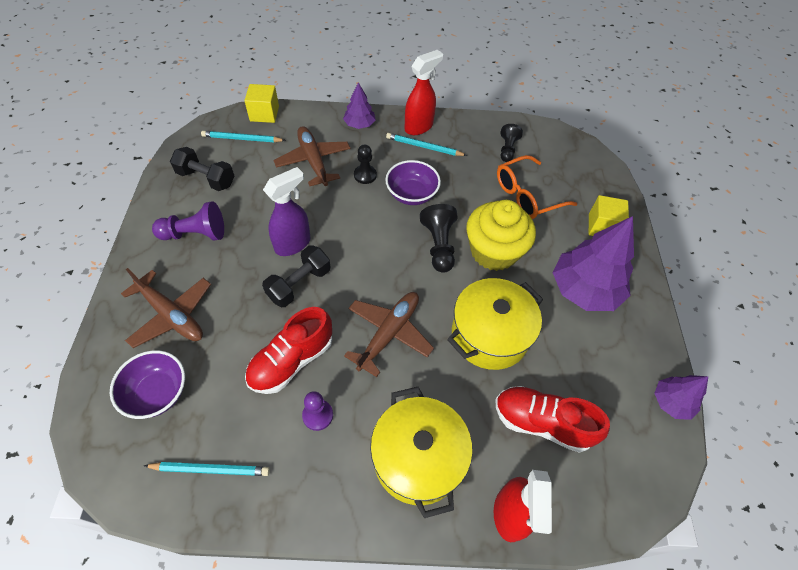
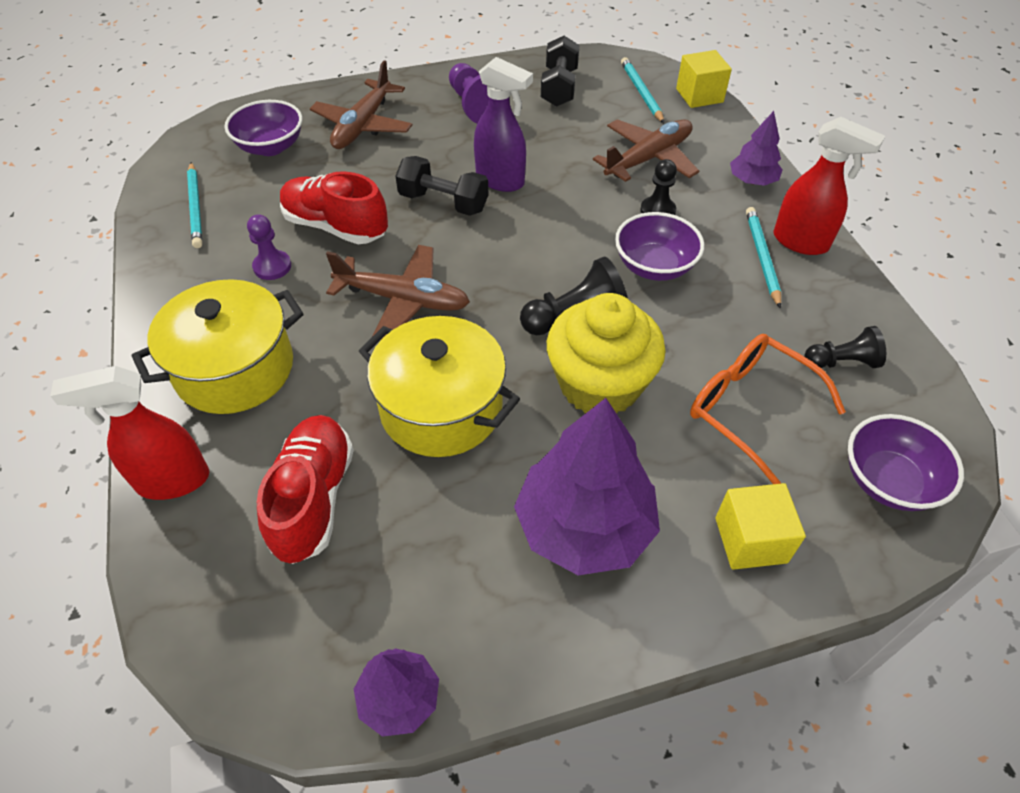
camera: 75 degrees right, 5 degrees down
(579, 165) = (888, 481): none -> purple bowl

